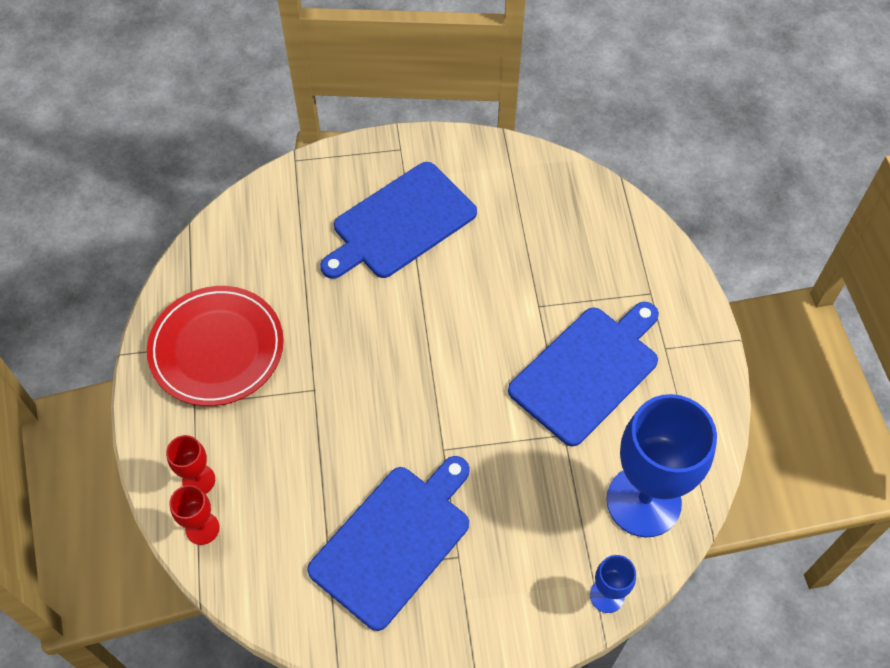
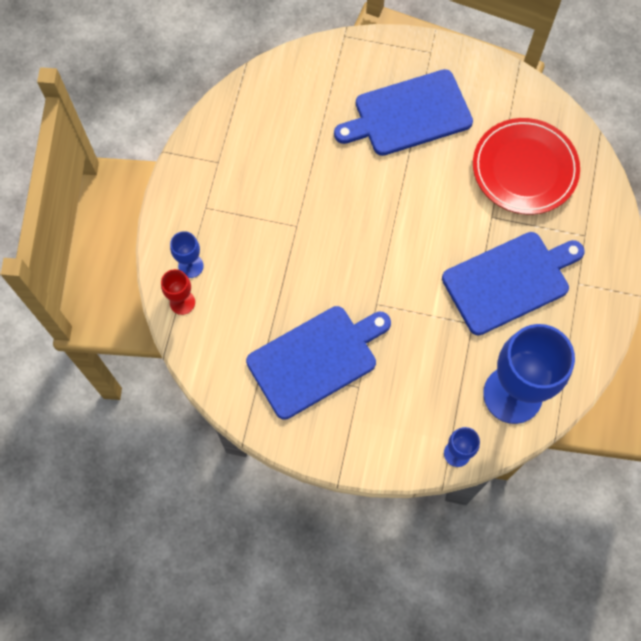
camera: 20 degrees right, 10 degrees up
(198, 480) = (190, 266): red goblet -> blue goblet
(217, 348) = (235, 170): red plate -> red plate (524, 168)

